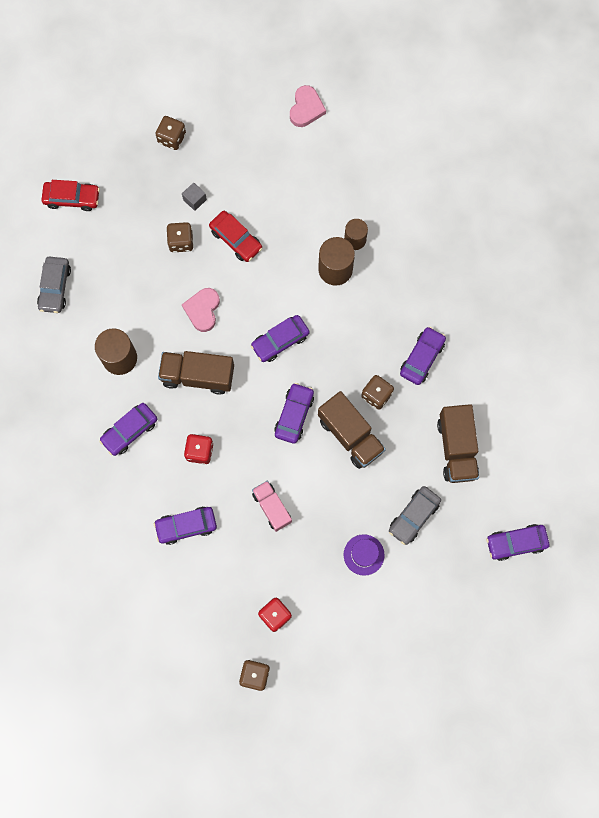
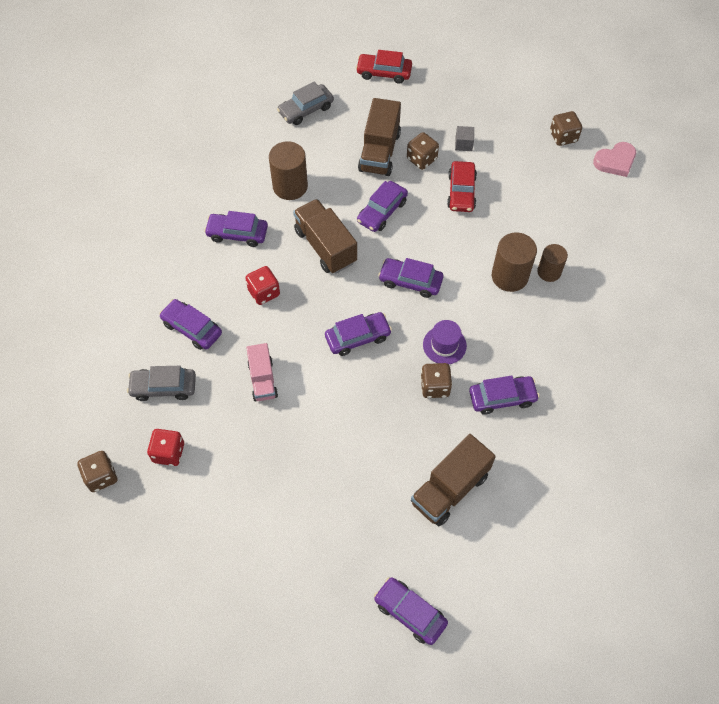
camera: 50 degrees right, 15 degrees down
(72, 198) = (384, 72): red car -> red car turned 135 degrees clockwise
(172, 138) = (494, 97): brown dice -> brown dice (563, 137)
(203, 310) = (382, 211): pink heart -> purple car
(272, 507) = (263, 380): pink truck -> pink truck turned 150 degrees clockwise
(350, 435) = (380, 393): brown truck -> brown truck (379, 152)
(363, 554) = (283, 484): purple hat -> purple hat (444, 345)
(413, 516) = (355, 500): grey car -> grey car (164, 387)

